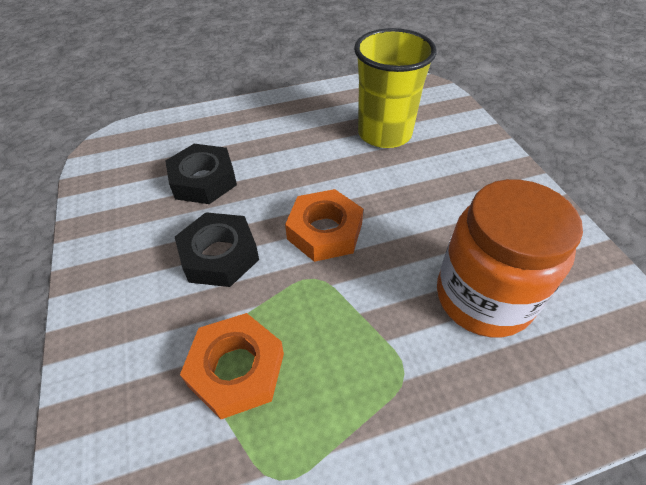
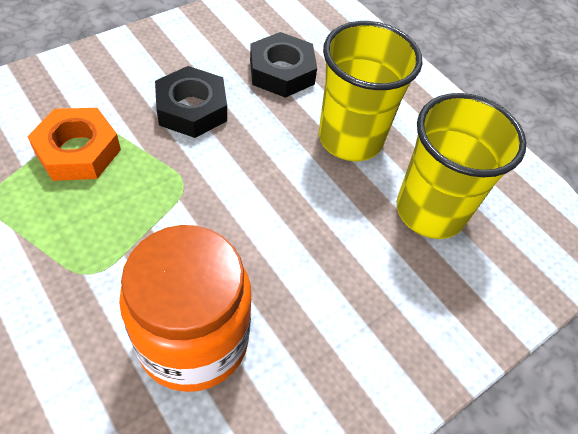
camera: 65 degrees right, 5 degrees up
(301, 156) = (350, 138): none -> yellow cup
(324, 231) = (245, 180): orange nut -> none

